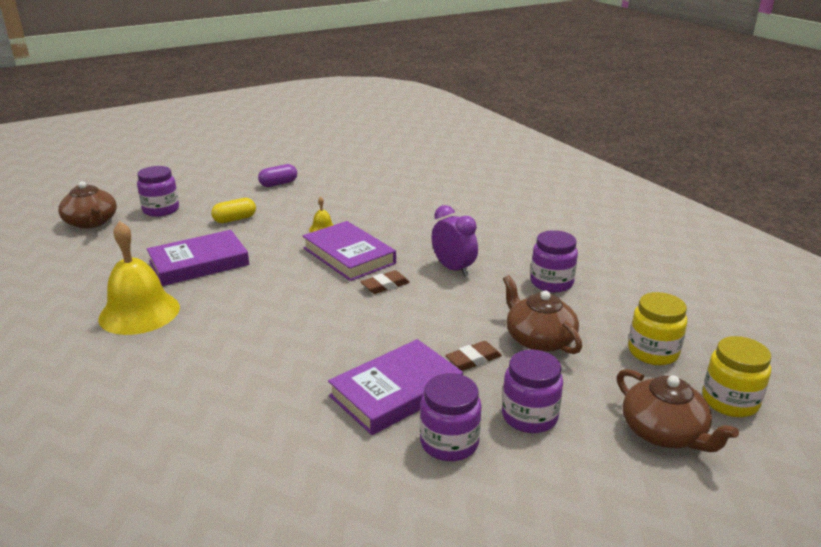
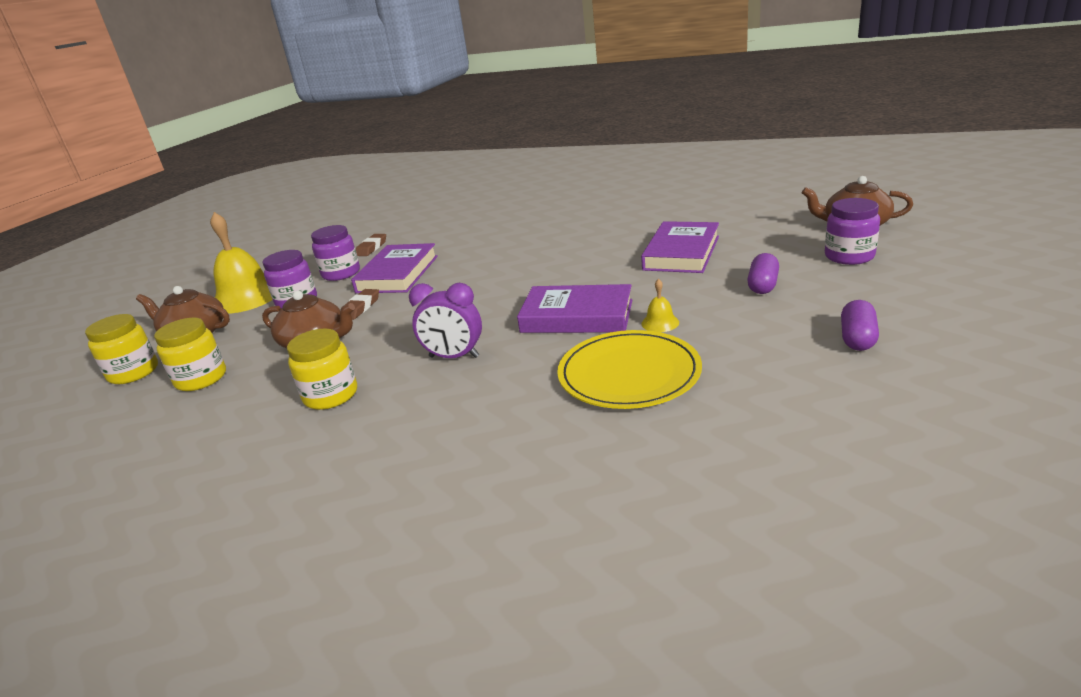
camera: 145 degrees right, 0 degrees up
(139, 312) = (635, 225): yellow bell -> yellow bell (246, 297)
(235, 219) = (762, 285): yellow capsule -> purple capsule
(385, 286) = (498, 313): brown eraser -> brown eraser (371, 248)
(386, 216) = (629, 373): none -> yellow plate
(551, 283) = (331, 395): purple jar -> yellow jar

